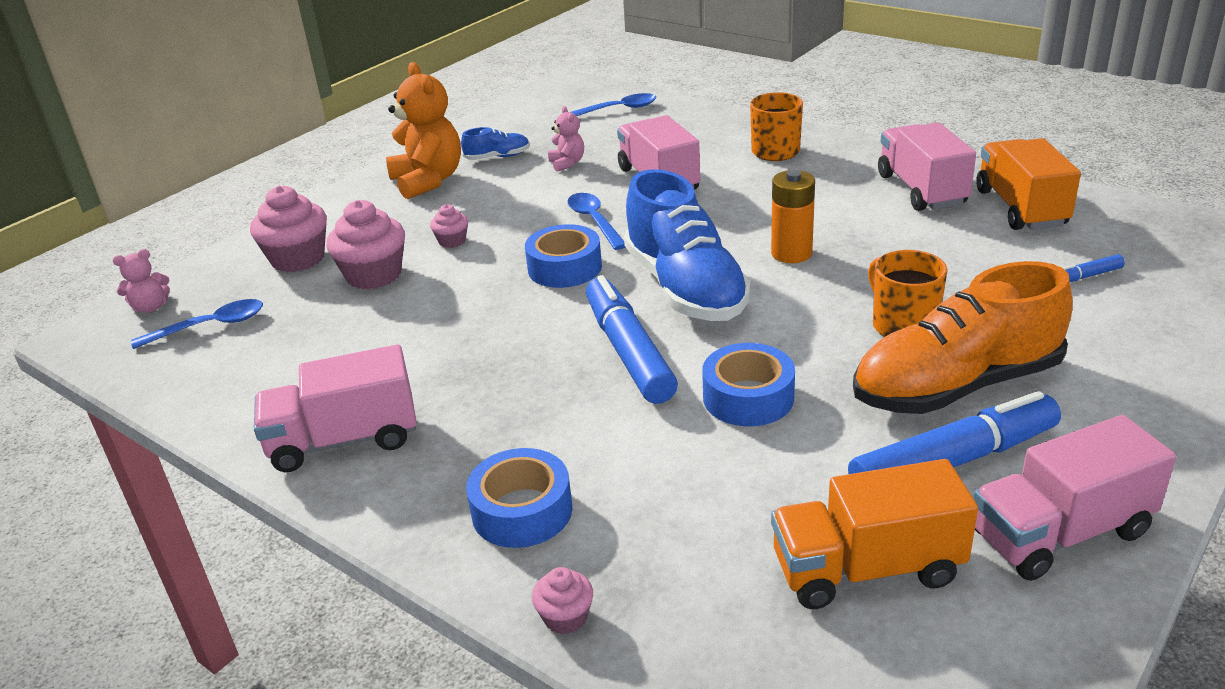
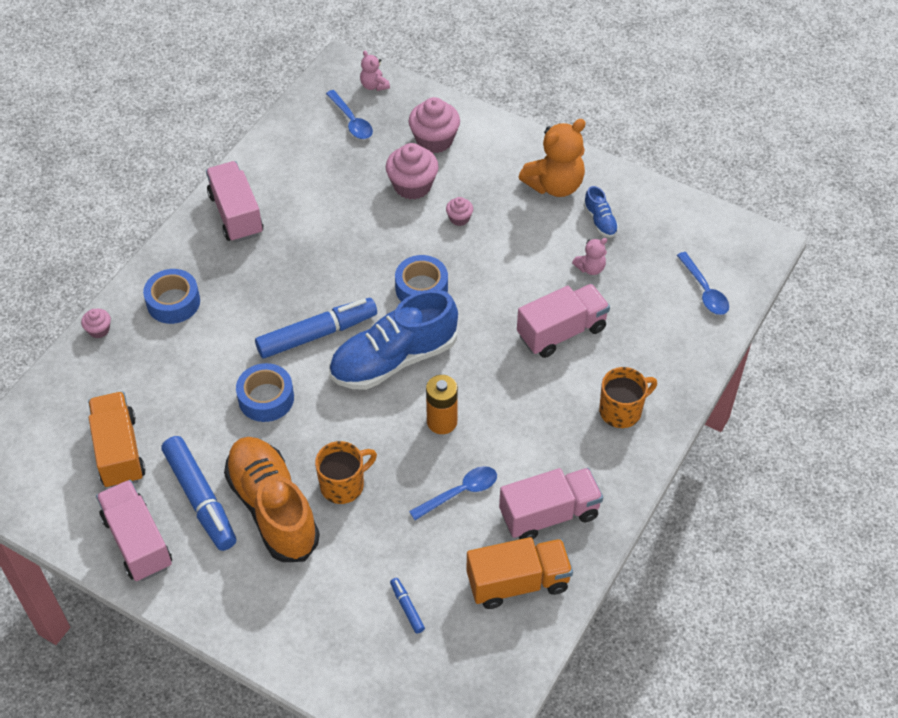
camera: 80 degrees right, 20 degrees up
(594, 221) = (490, 297): blue spoon -> blue spoon (460, 492)

